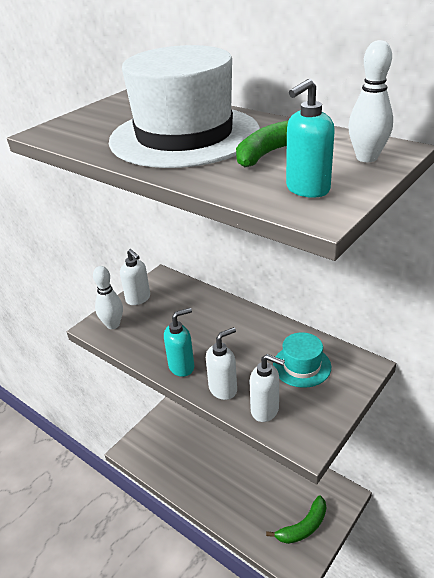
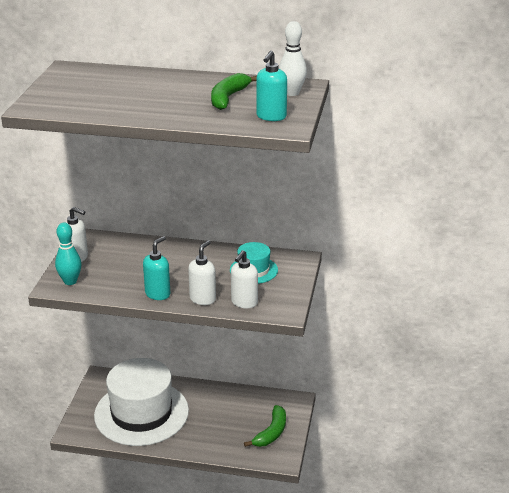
camera: 30 degrees left, 5 degrees down
(113, 325) = (70, 281): white bowling pin -> turquoise bowling pin
(184, 136) = (152, 95): white hat -> white hat (141, 413)
(265, 410) = (244, 303): white soap dispenser -> white soap dispenser turned 120 degrees clockwise

